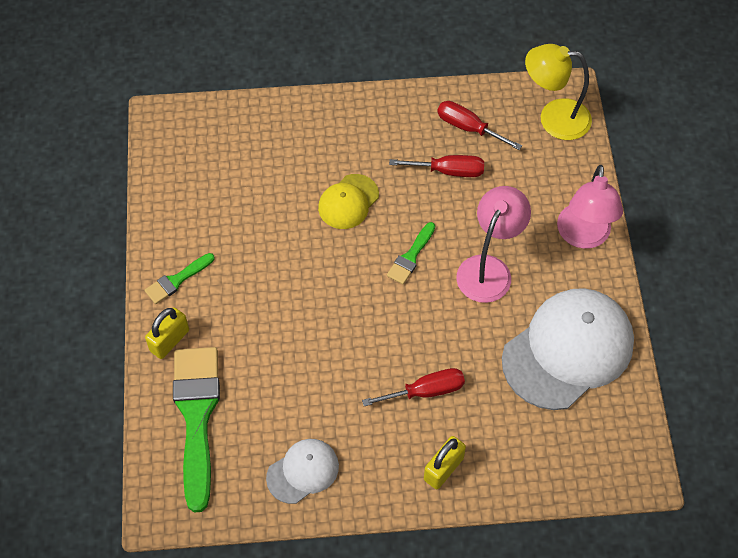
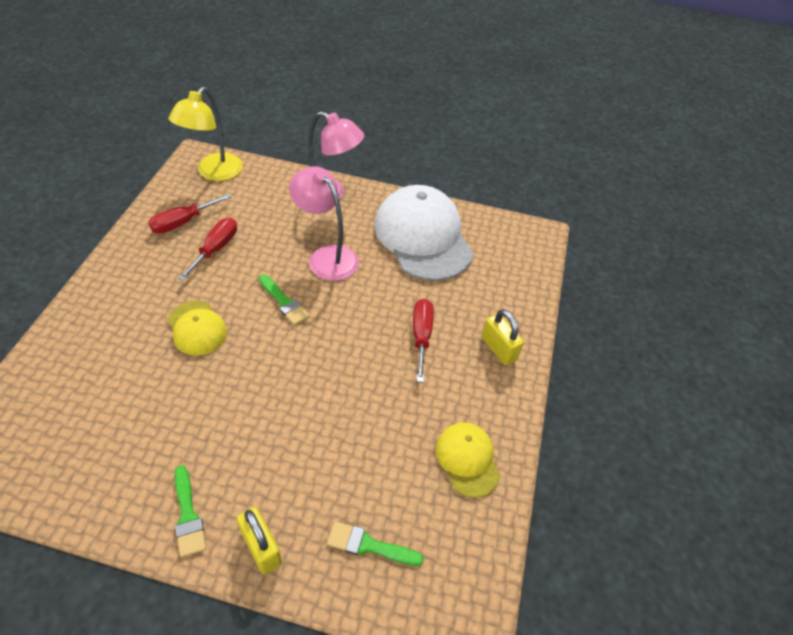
camera: 75 degrees left, 10 degrees down
(197, 416) = (368, 545): green brush -> green brush, size x0.48
(303, 471) = (467, 460): white cap -> yellow cap

